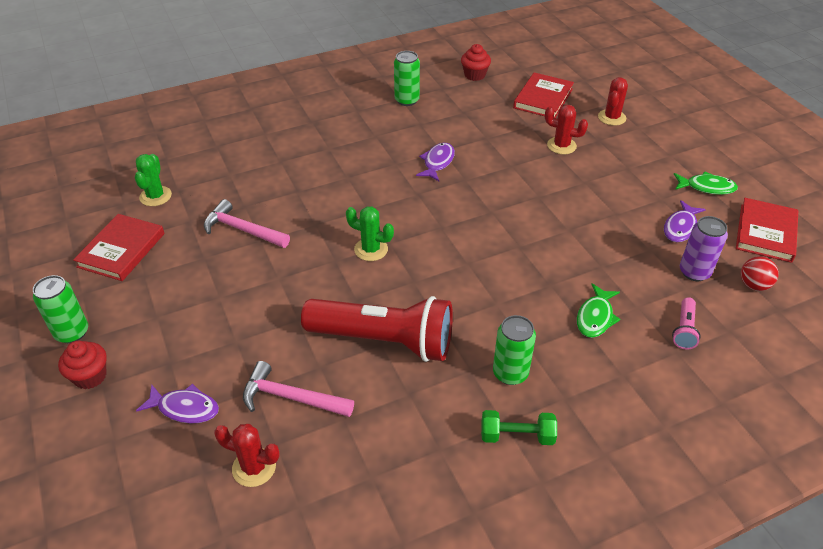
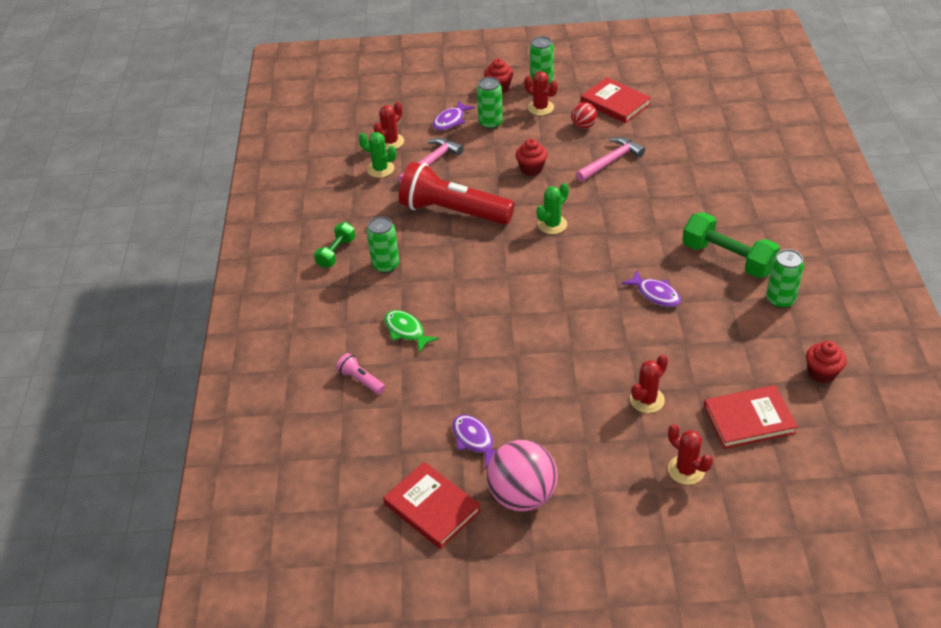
camera: 115 degrees right, 0 degrees up
(139, 317) = (540, 108): none -> red cactus
(155, 196) = (675, 122): green cactus -> green cactus (380, 169)
(184, 360) = (490, 123): none -> green can
(276, 291) = (531, 169): none -> red cupcake
(369, 131) = (728, 258): none -> green dumbbell
(384, 341) = (453, 211): red flashlight -> red flashlight turned 75 degrees clockwise
(543, 98) = (749, 420): red book -> red book turned 60 degrees counterclockwise
(694, 272) = (415, 420): purple can -> none
(706, 187) = (522, 496): green fish -> pink ball
(753, 285) = (376, 456): red ball -> red ball (583, 126)

